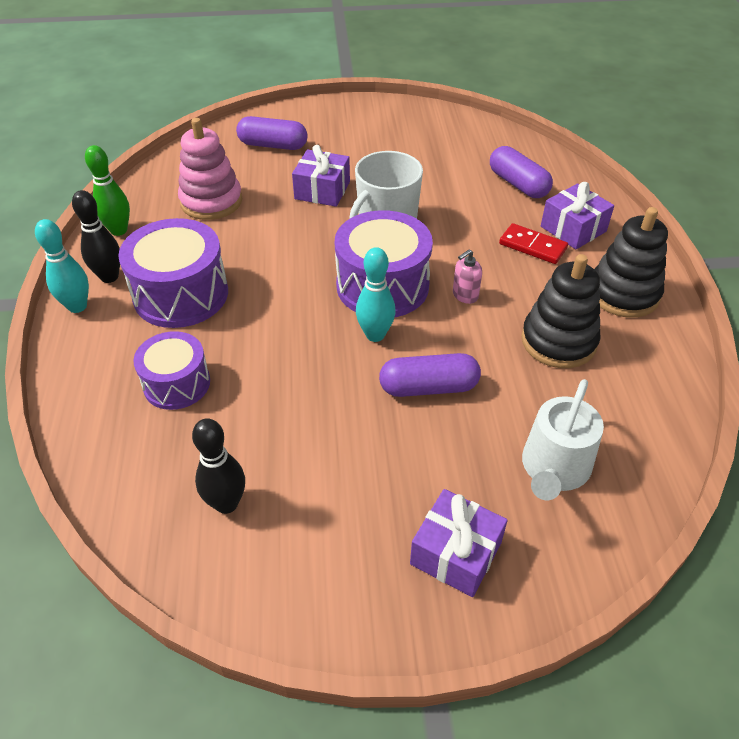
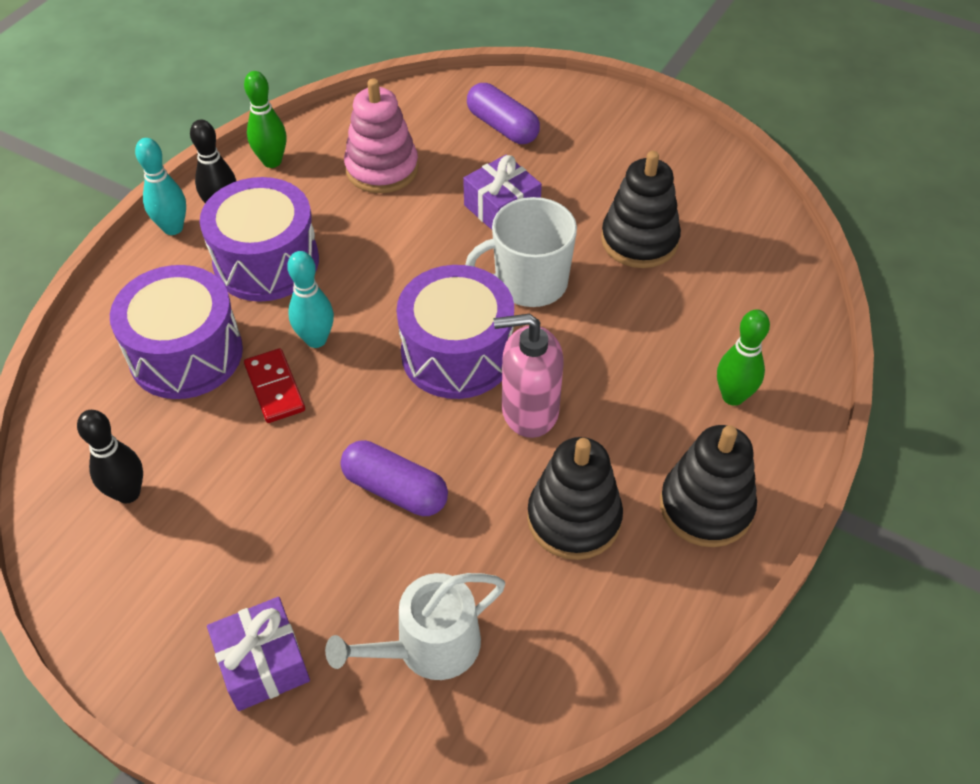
camera: 35 degrees right, 5 degrees up
(177, 383) = (186, 354): purple drum -> purple drum, size x1.58
(375, 335) = (399, 404): turquoise bowling pin -> turquoise bowling pin (316, 339)
(429, 172) = (639, 240): none -> black stacking toy
(465, 295) = (529, 411): pink soap dispenser -> pink soap dispenser, size x1.99
(518, 184) = (727, 306): purple capsule -> none
(532, 246) = (662, 393): red domino -> red domino (274, 388)
(573, 229) = (733, 396): purple gift -> green bowling pin

